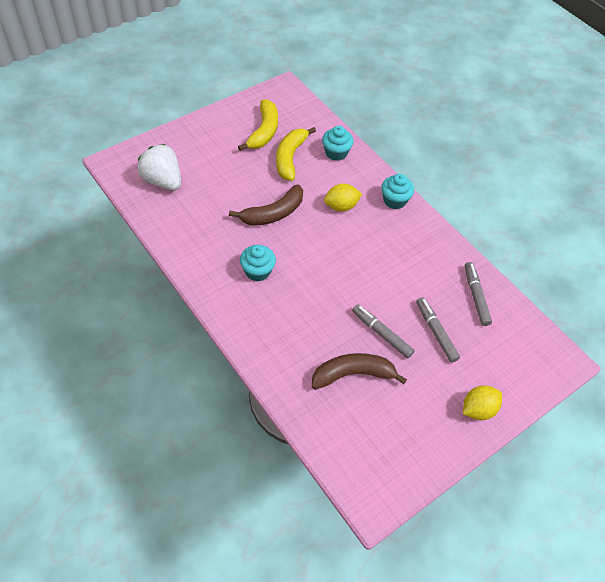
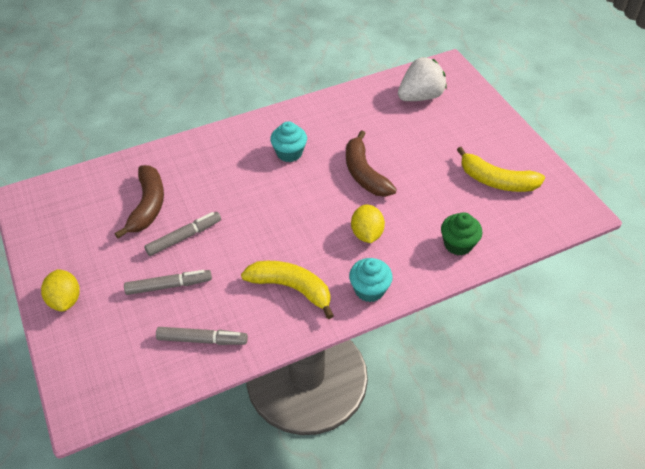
camera: 105 degrees right, 5 degrees down
(290, 158) = (450, 199): yellow banana -> yellow banana (291, 288)
(336, 153) = (458, 244): turquoise cupcake -> green cupcake

